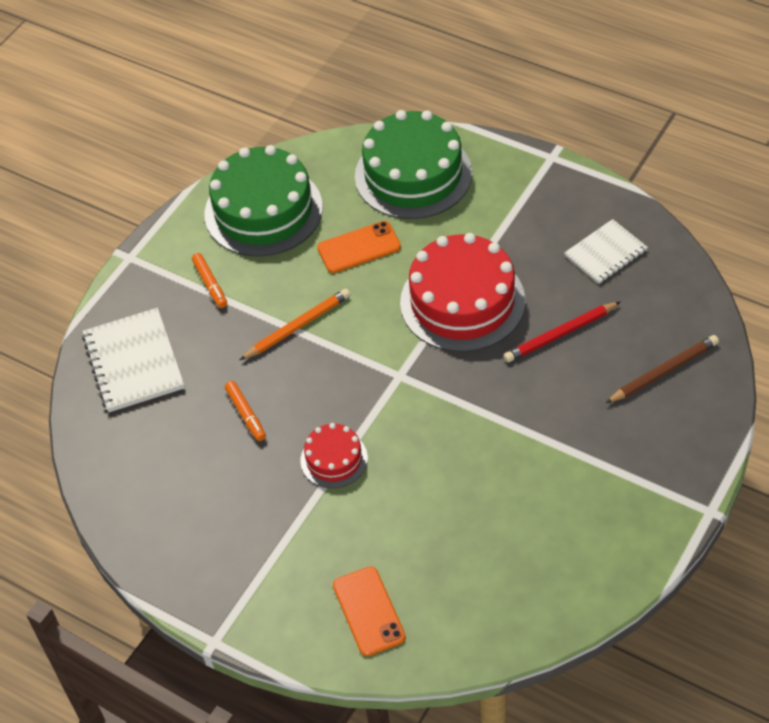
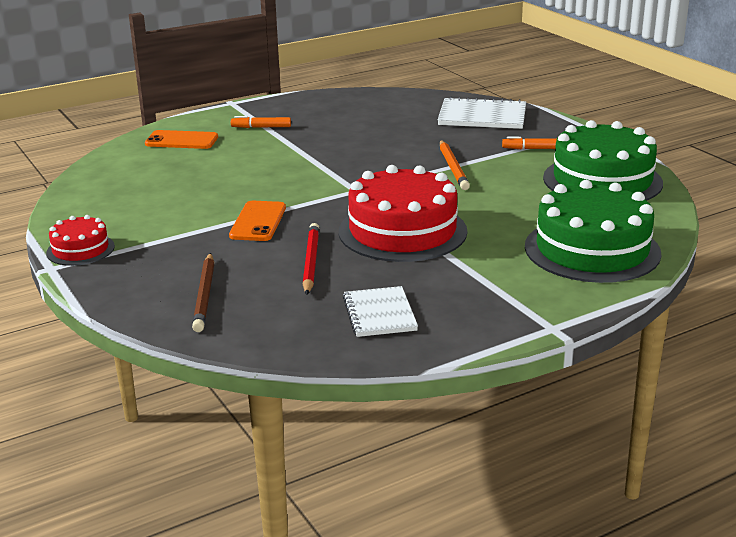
camera: 115 degrees right, 25 degrees down
(246, 414) = (390, 138): orange marker -> orange marker (261, 127)
(334, 459) = (311, 154): red cake -> red cake (80, 249)
(359, 248) = (516, 206): orange phone -> orange phone (258, 222)

